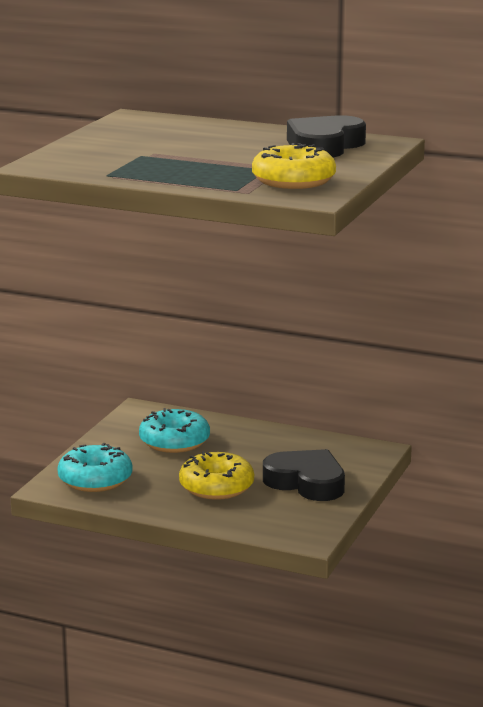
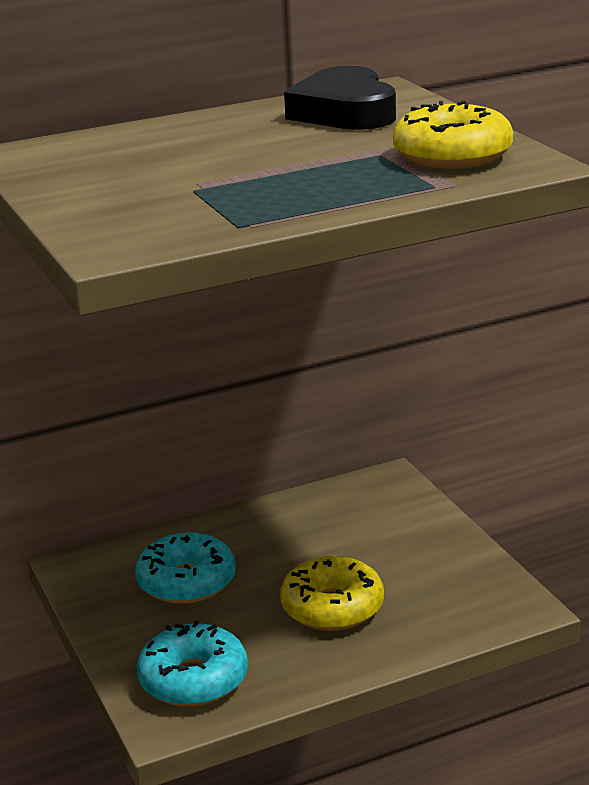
camera: 45 degrees left, 5 degrees up
(306, 482) = (401, 549): black heart -> none

